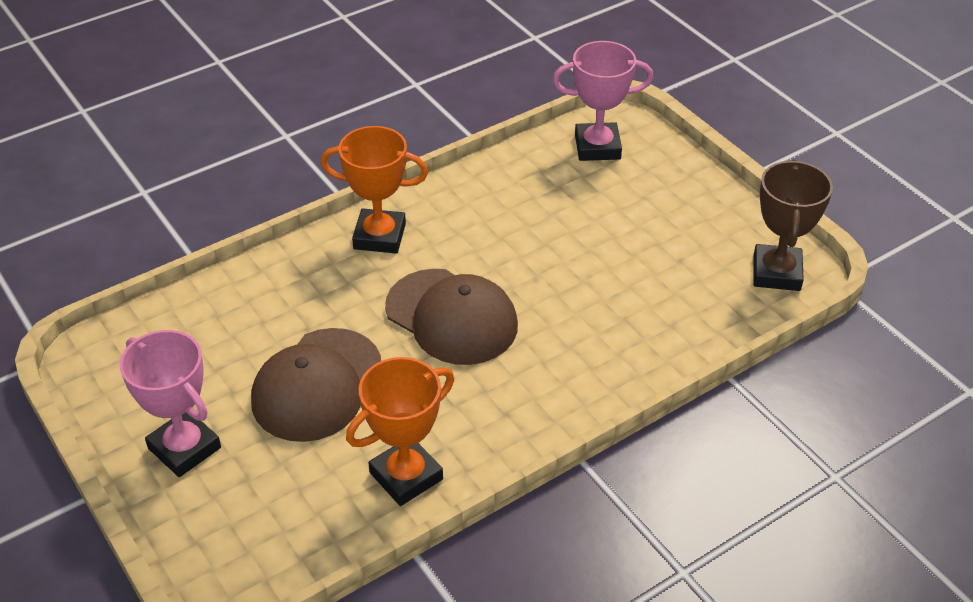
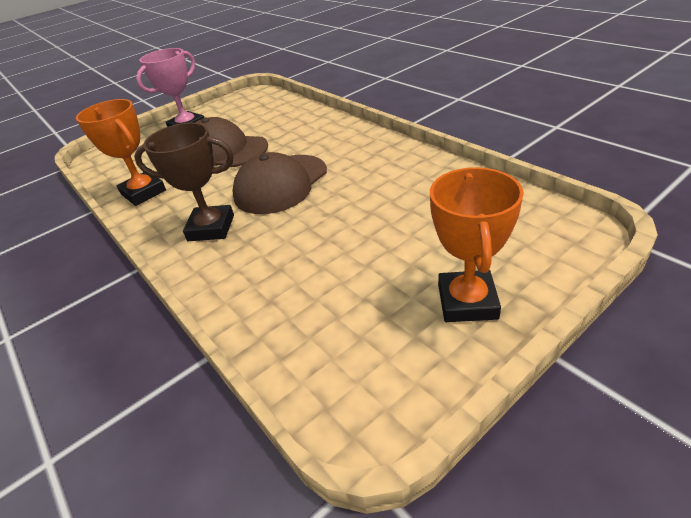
camera: 90 degrees right, 5 degrees down
(379, 236) = (360, 143): orange trophy -> orange trophy (467, 302)
(597, 147) = (524, 222): pink trophy -> none
(776, 273) = (357, 388): brown trophy -> brown trophy (211, 228)

